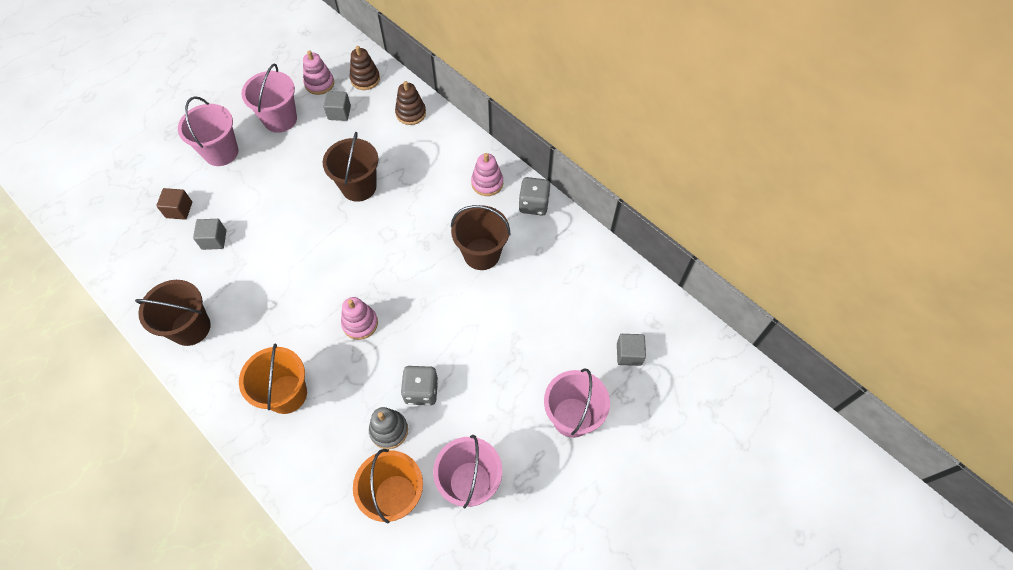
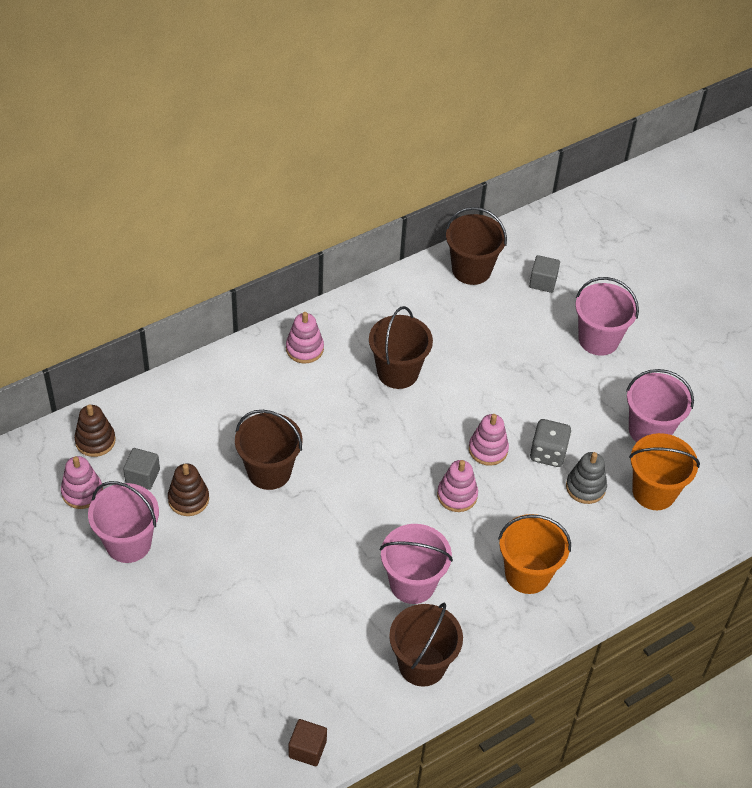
camera: 80 degrees left, 10 degrees down
(179, 210) = (241, 671): brown cube -> brown cube (307, 749)
(214, 240) = (301, 633): grey cube -> none
(221, 152) = (160, 616): pink bucket -> pink bucket (412, 583)
(411, 113) = (173, 402): brown stacking toy -> brown stacking toy (188, 499)
(414, 339) = (488, 449): none -> pink stacking toy
(534, 204) = (347, 314): grey dice -> none
(620, 289) = (471, 270): none -> brown bucket

